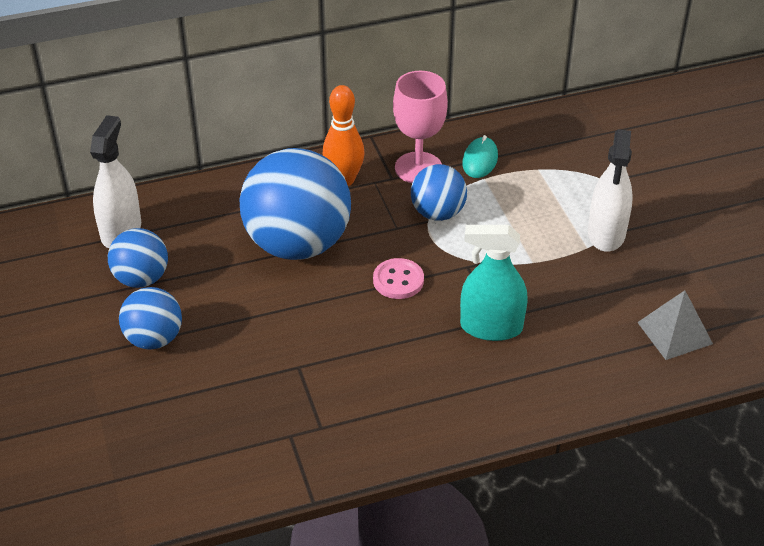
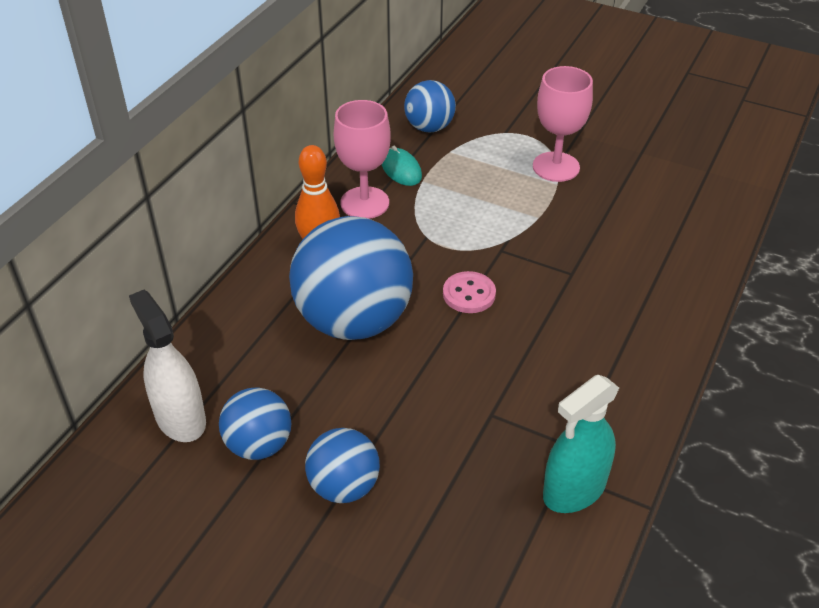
camera: 45 degrees left, 0 degrees up
(438, 213) = (426, 226): blue ball -> blue ball (429, 127)
(491, 327) = (578, 281): turquoise spray bottle -> turquoise spray bottle (574, 489)
(606, 234) = (556, 167): white spray bottle -> pink goblet
(674, 333) = (687, 203): grey pyramid -> none

